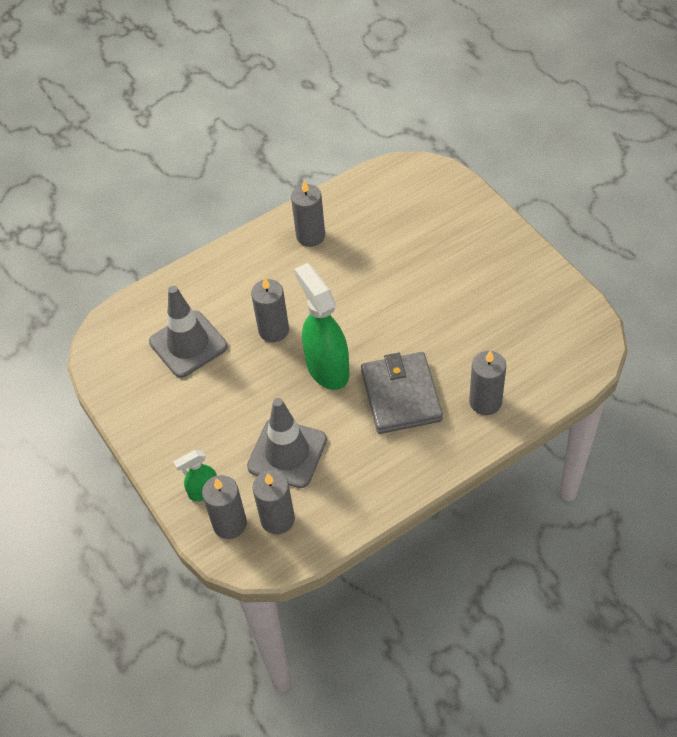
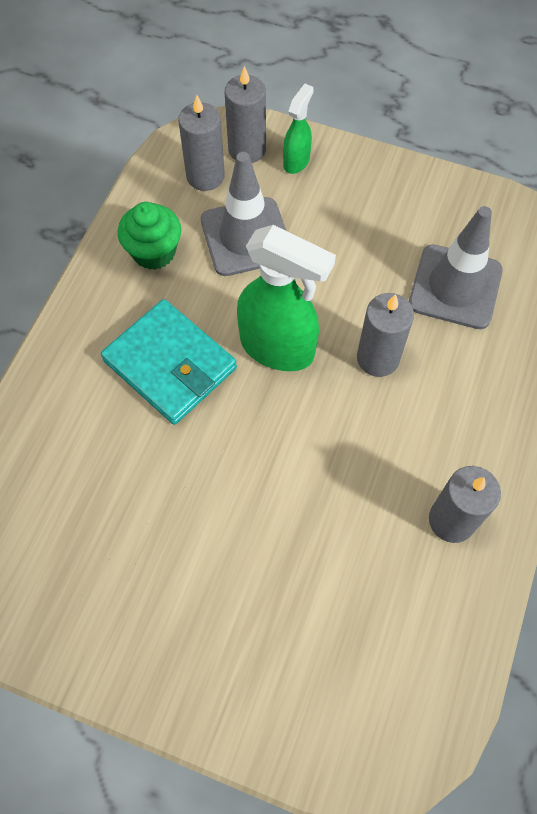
camera: 140 degrees right, 10 degrees up
(358, 479) = (154, 252): none -> green cupcake
(401, 395) = (170, 364): grey wallet -> turquoise wallet
(485, 402) = (66, 413): grey candle -> none

